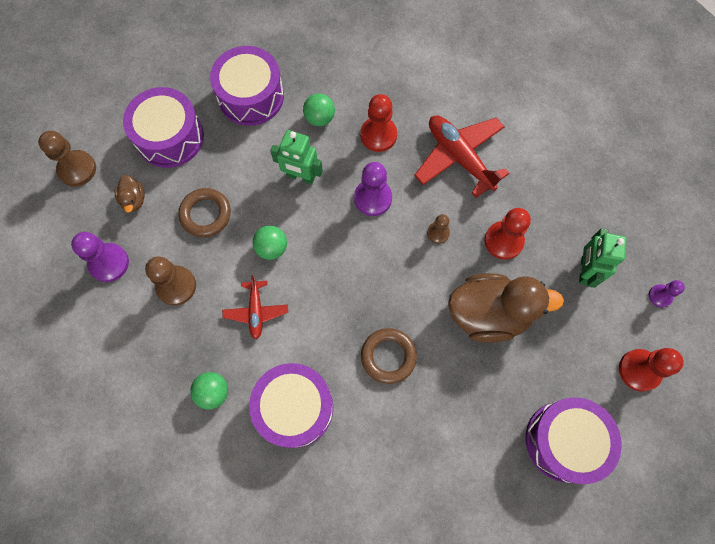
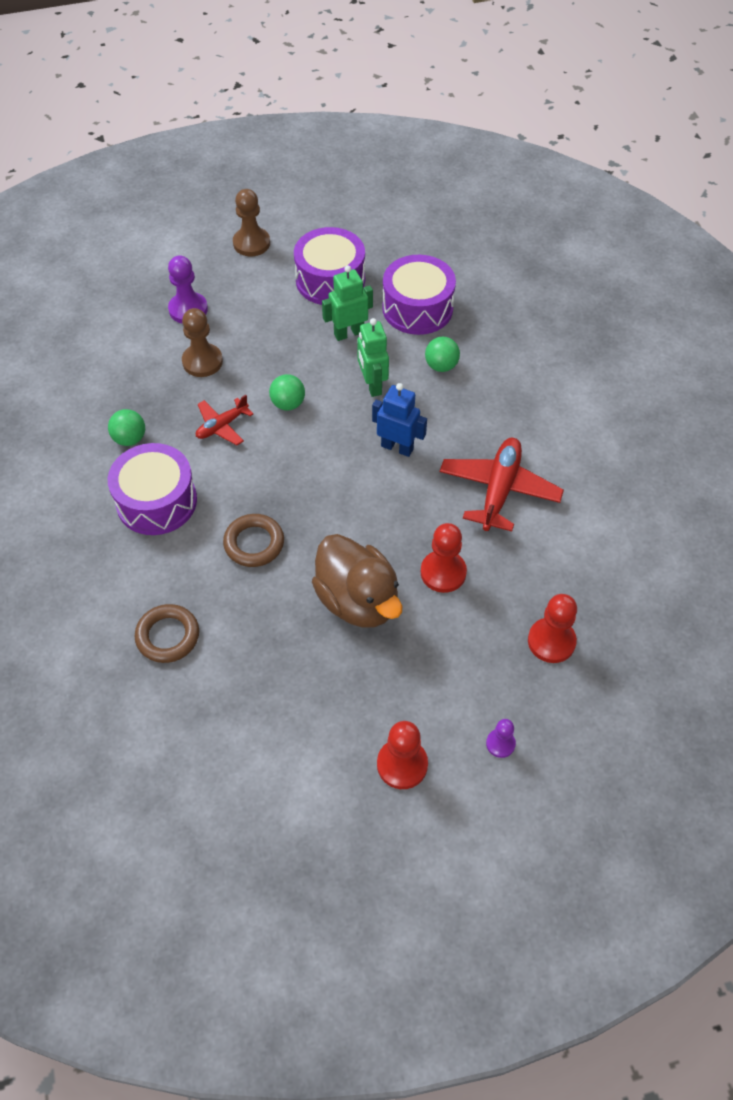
camera: 55 degrees right, 15 degrees down
(134, 200) = (255, 292): brown duck -> none
(206, 214) = (281, 343): brown ring -> brown ring (168, 636)
(373, 198) = (397, 447): purple pawn -> blue robot
(378, 135) = (464, 416): red pawn -> red pawn (551, 641)
(438, 233) = (406, 515): brown pawn -> none
(564, 441) = (277, 732): purple drum -> none
(584, 270) = (470, 659): green robot -> green robot (348, 333)

